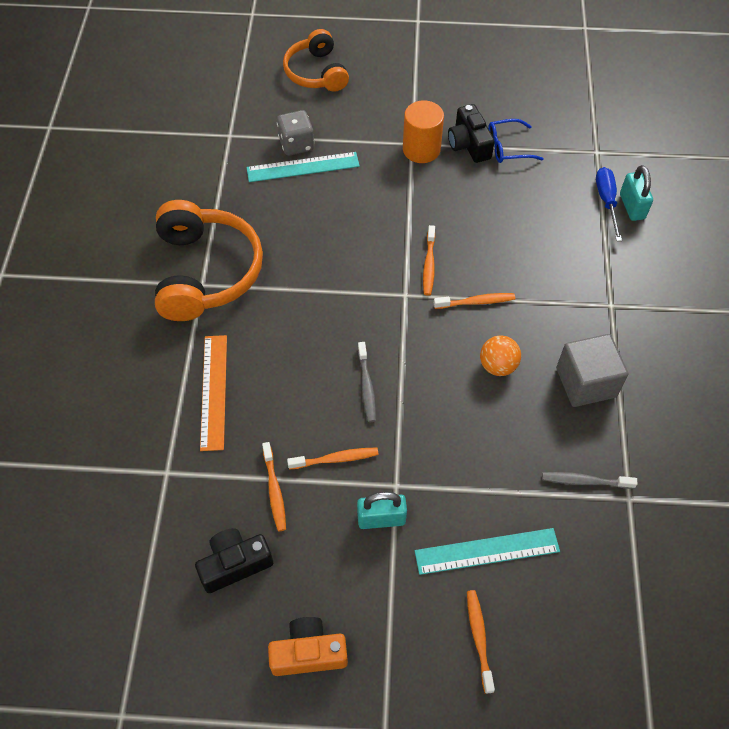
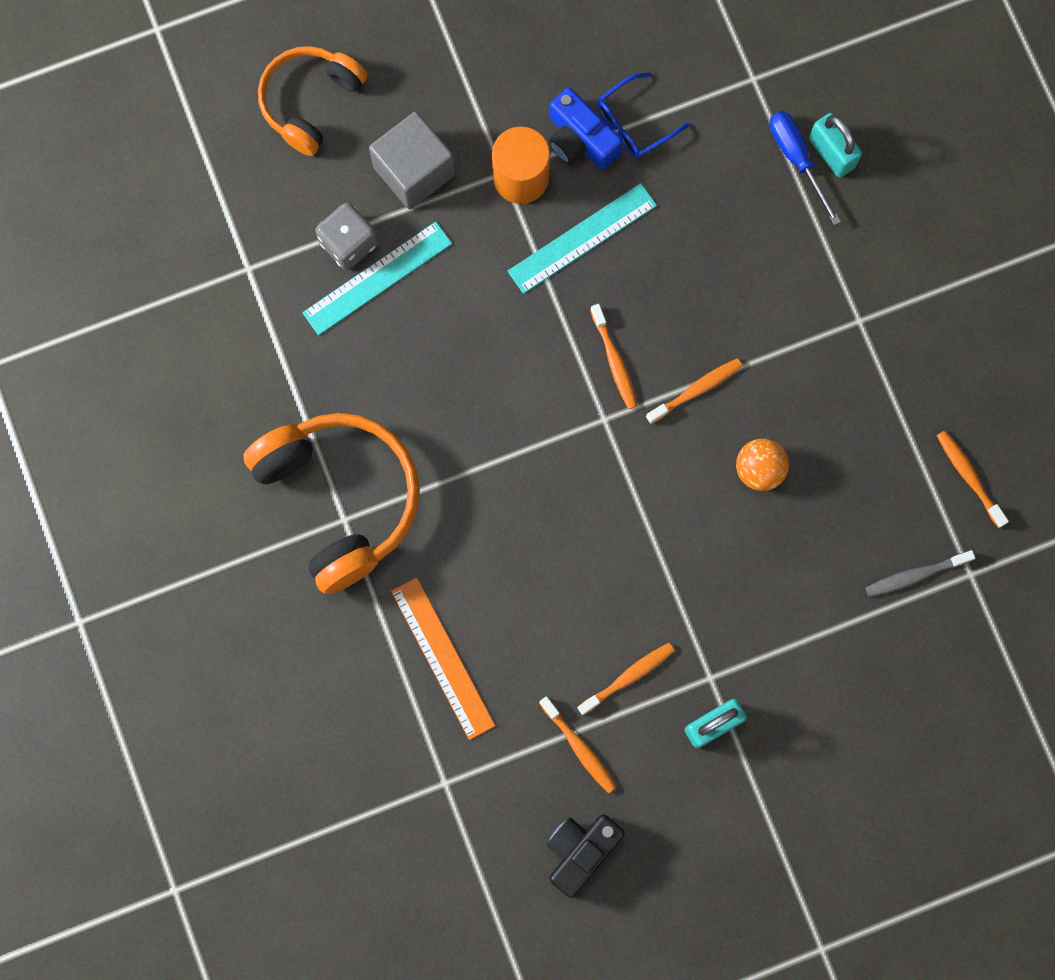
camera: 25 degrees left, 20 degrees up
(308, 653) = (707, 907): orange camera -> none
(316, 72) = (311, 102): orange headphones -> orange headphones turned 75 degrees clockwise
(366, 386) = (618, 568): grey toothbrush -> none
(469, 144) = (580, 140): black camera -> blue camera
(479, 638) = (874, 808): orange toothbrush -> orange toothbrush (968, 477)
(487, 551) = (843, 709): turquoise ruler -> turquoise ruler (582, 238)
(586, 382) = (869, 445): grey cube -> grey cube (414, 171)

